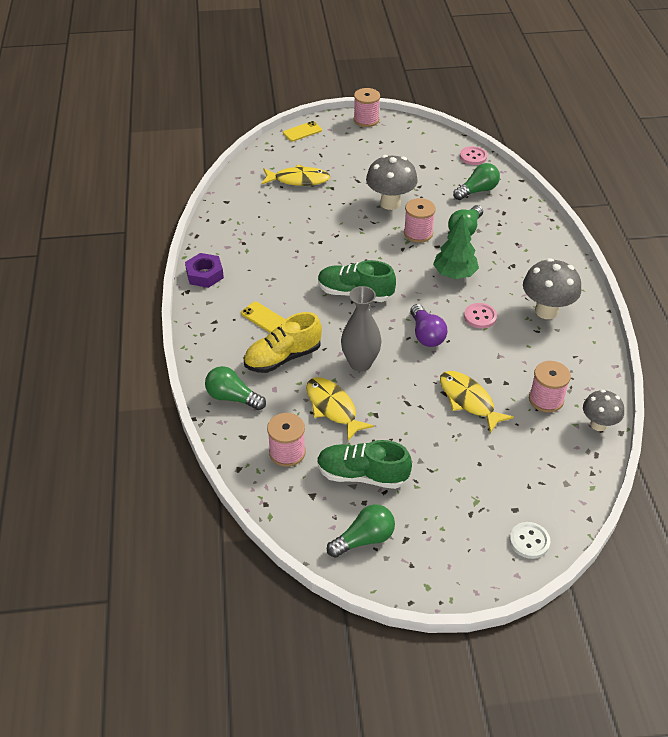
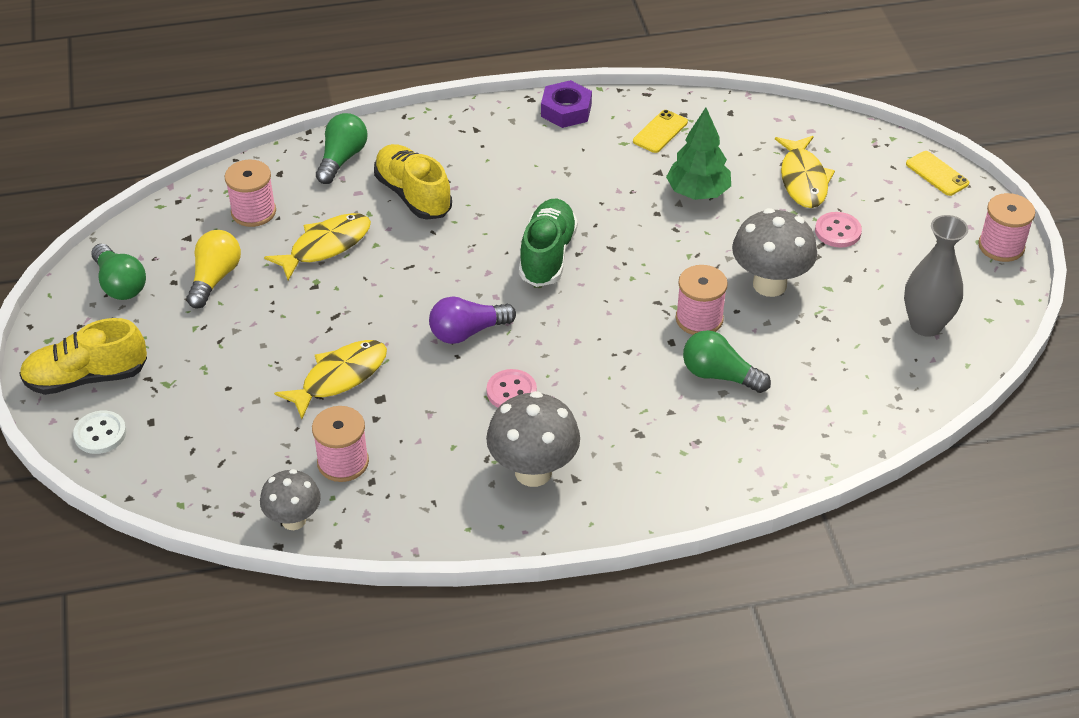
camera: 85 degrees right, 0 degrees up
(263, 318) = (487, 171): yellow phone -> yellow phone (660, 132)
(360, 363) = (406, 267): grey vase -> grey vase (926, 325)
(362, 475) = (215, 278): green shoe -> yellow light bulb
(454, 274) = (606, 362): green tree -> green tree (698, 193)
(470, 555) = (86, 377): none -> yellow shoe
(473, 157) = (934, 387): pink button -> pink button (838, 231)
(477, 191) = (833, 392): green light bulb -> none

